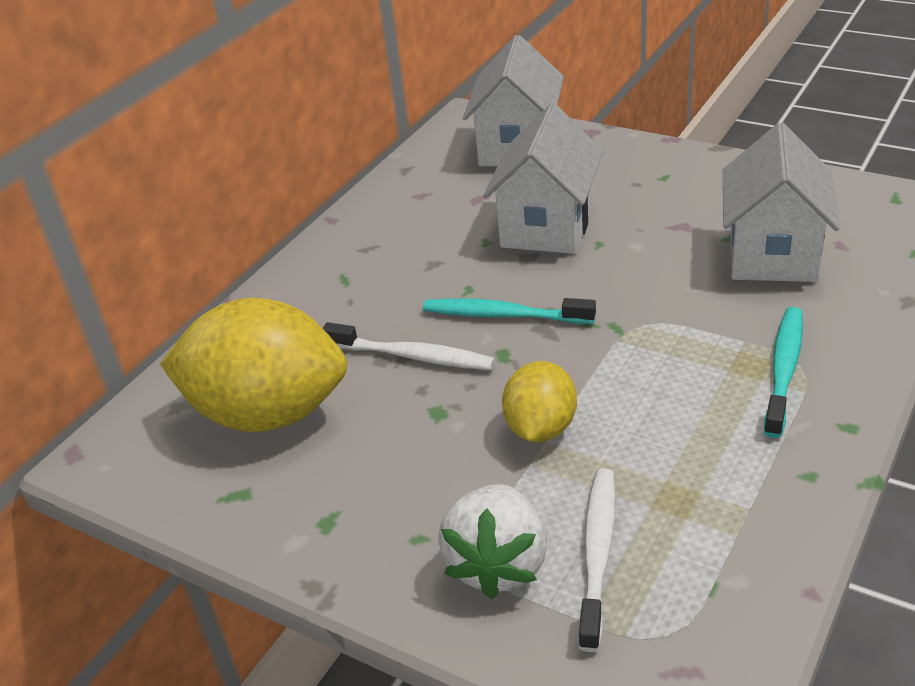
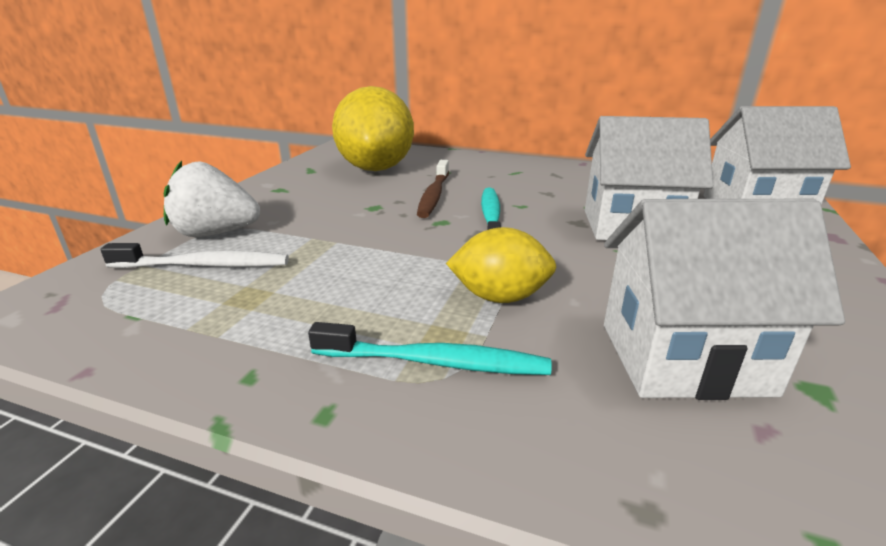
camera: 75 degrees right, 10 degrees down
(412, 356) = (434, 195): white toothbrush -> brown toothbrush
(541, 428) = (351, 239): yellow lemon -> yellow lemon (500, 297)

